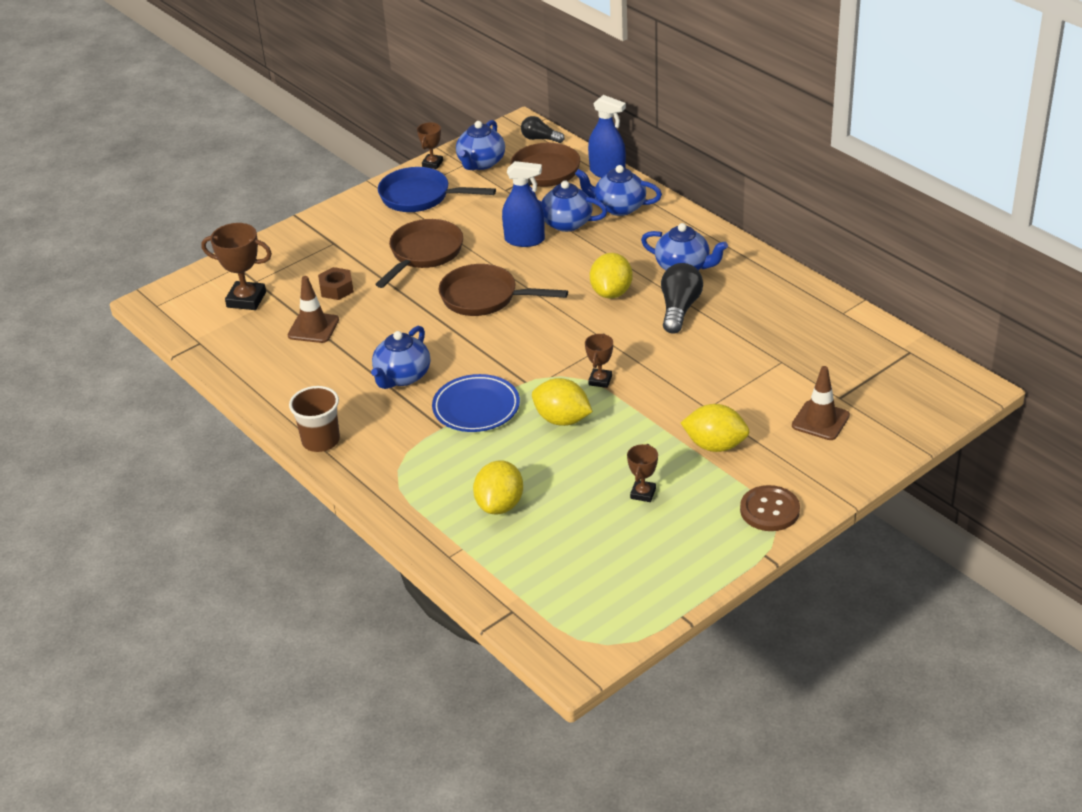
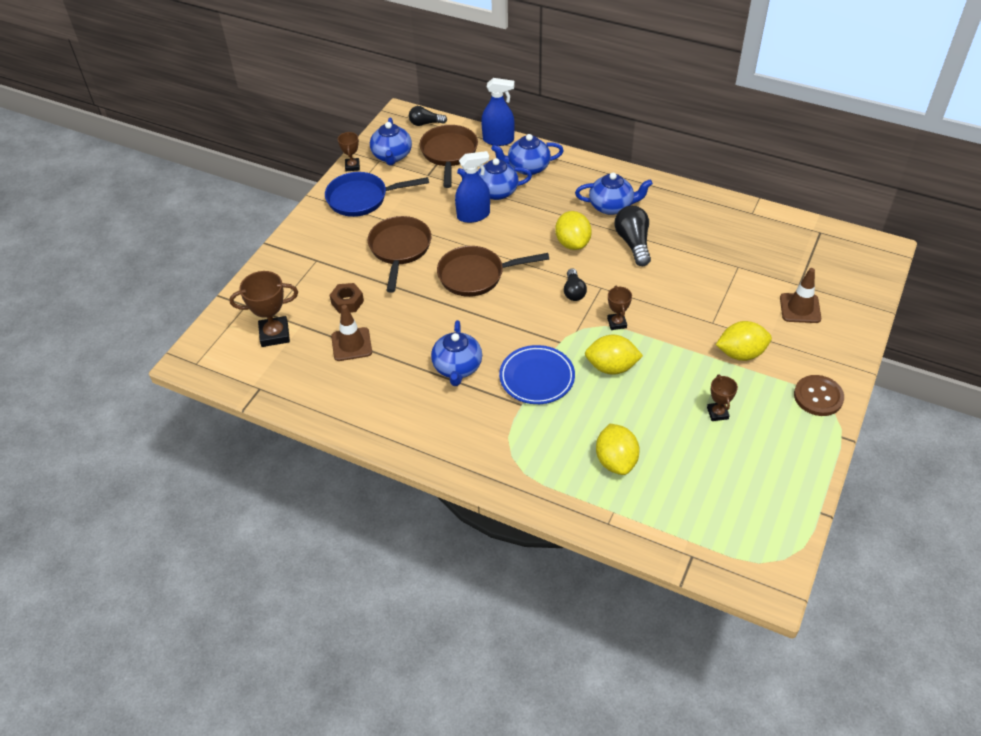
camera: 25 degrees left, 10 degrees up
(321, 441) = (429, 450): brown cup -> none
(577, 339) = (574, 291): none -> black light bulb

